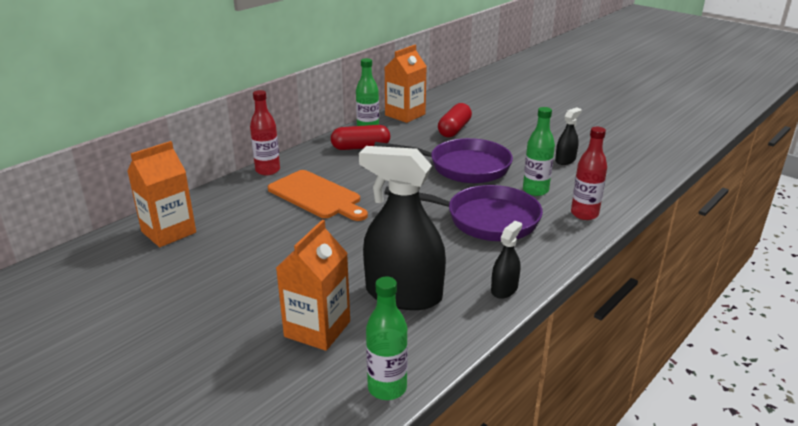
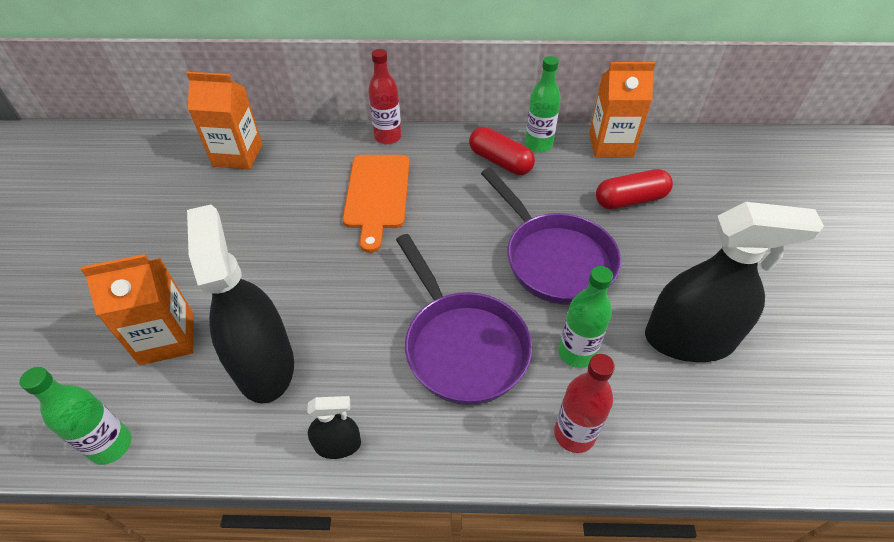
camera: 50 degrees right, 20 degrees up
(565, 160) = (689, 339): black spray bottle -> black spray bottle, size x2.17

